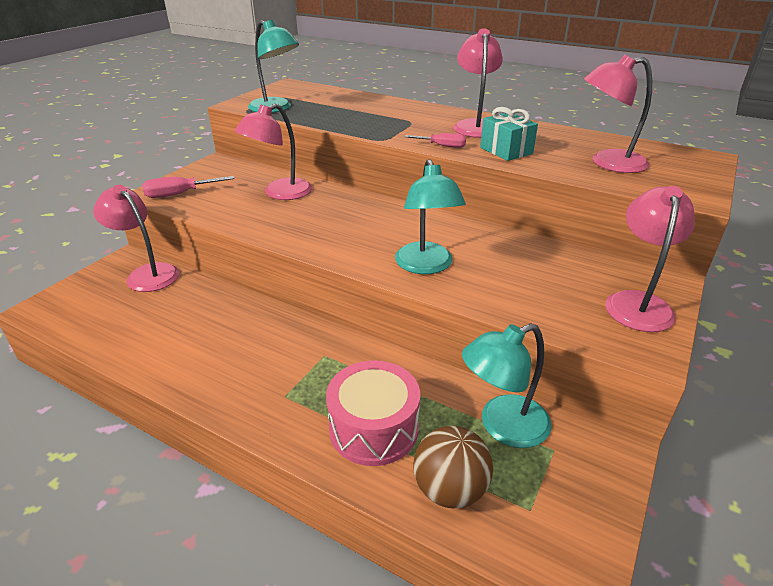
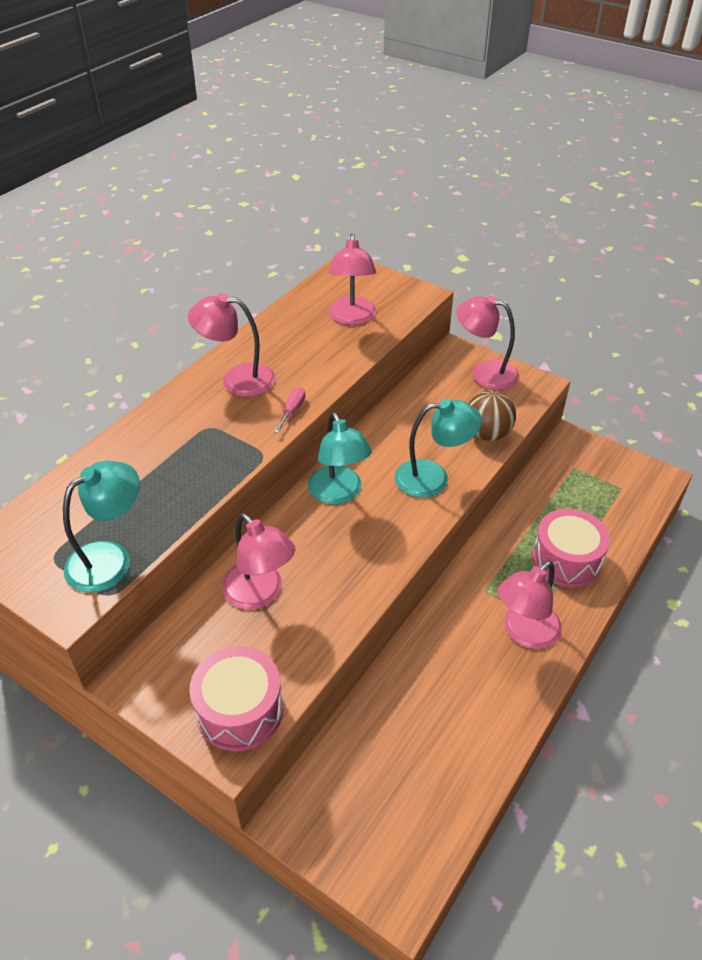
camera: 85 degrees left, 10 degrees up
(147, 273) = (330, 781): pink lamp -> pink lamp (524, 633)
(179, 194) = (239, 710): pink screwdriver -> pink drum
(450, 489) = (613, 523): brown ball -> brown ball (487, 434)
(502, 426) = (556, 488): turquoise lamp -> turquoise lamp (338, 494)
(506, 151) = (313, 370): turquoise gift -> none

